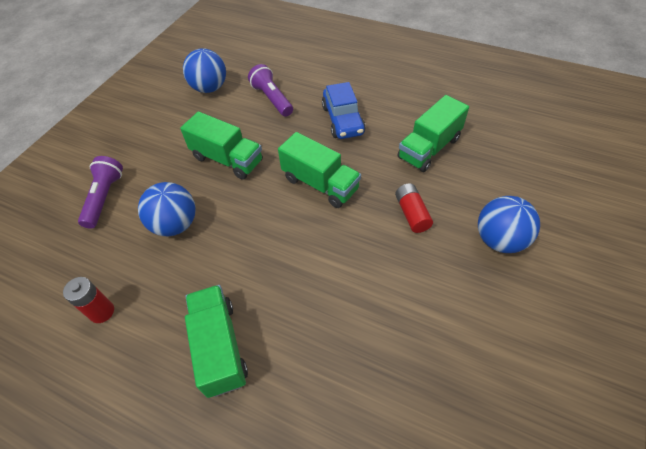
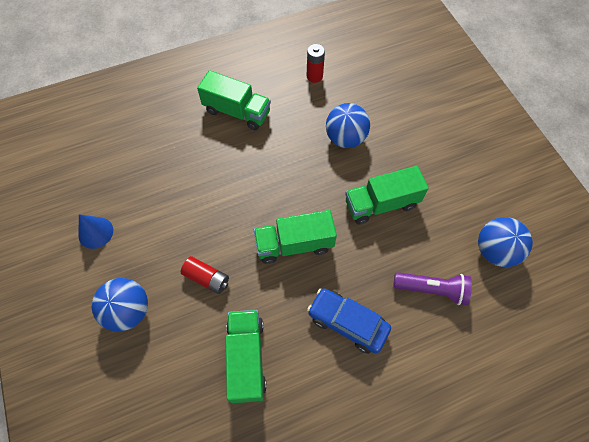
camera: 130 degrees right, 10 degrees up
(104, 197) = (411, 115): purple flashlight -> none
(488, 338) = (95, 232): none -> blue cone

